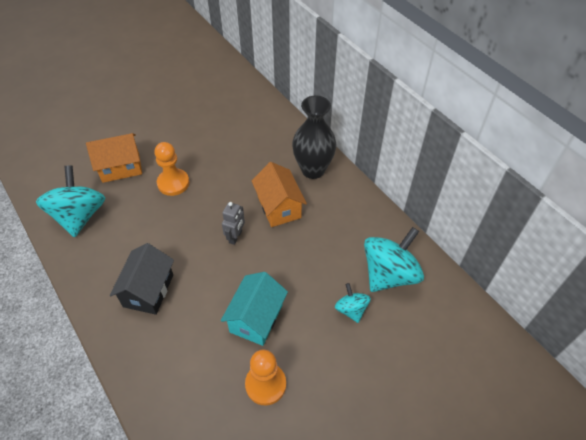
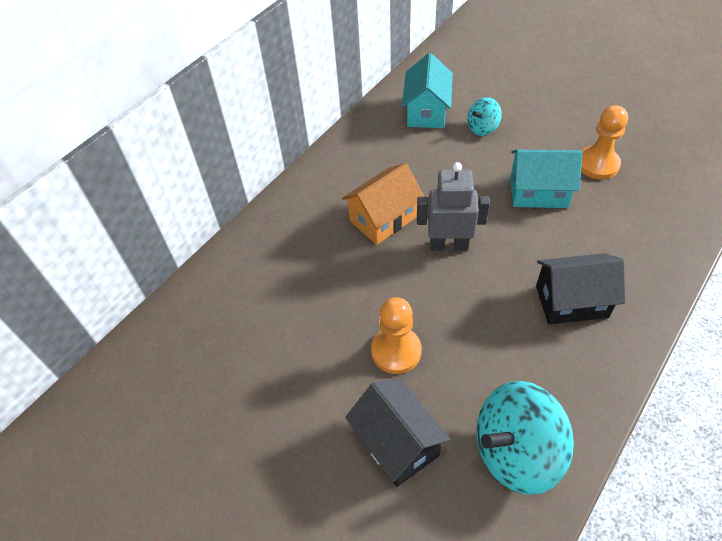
camera: 105 degrees left, 0 degrees up
(121, 167) = (397, 443): orange house -> black house
(235, 237) = (449, 245): grey robot -> grey robot, size x1.56
(313, 170) = (309, 204): black vase -> none
(389, 274) = (426, 111): turquoise spinning top -> turquoise house

